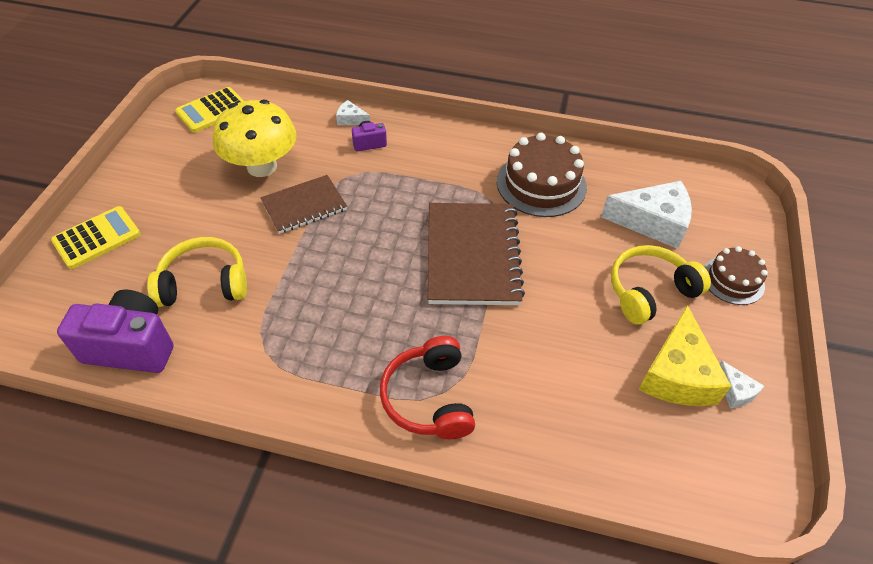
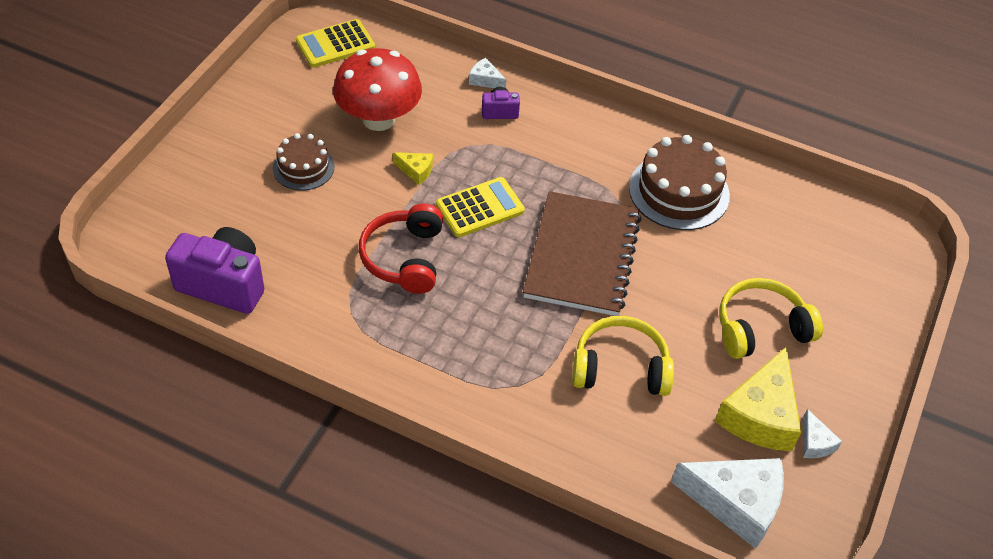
camera: 10 degrees right, 0 degrees up
(97, 238) = (200, 168): yellow calculator -> yellow calculator (480, 208)
(204, 283) = (301, 235): yellow headphones -> yellow headphones (620, 368)
(262, 166) = (378, 119): yellow mushroom -> red mushroom
(304, 206) = (416, 171): brown notebook -> yellow cheese
(429, 398) = (502, 388): red headphones -> red headphones (405, 258)
(652, 222) = (790, 256): white cheese -> white cheese (736, 503)
(733, 280) = (856, 333): brown cake -> brown cake (303, 167)

